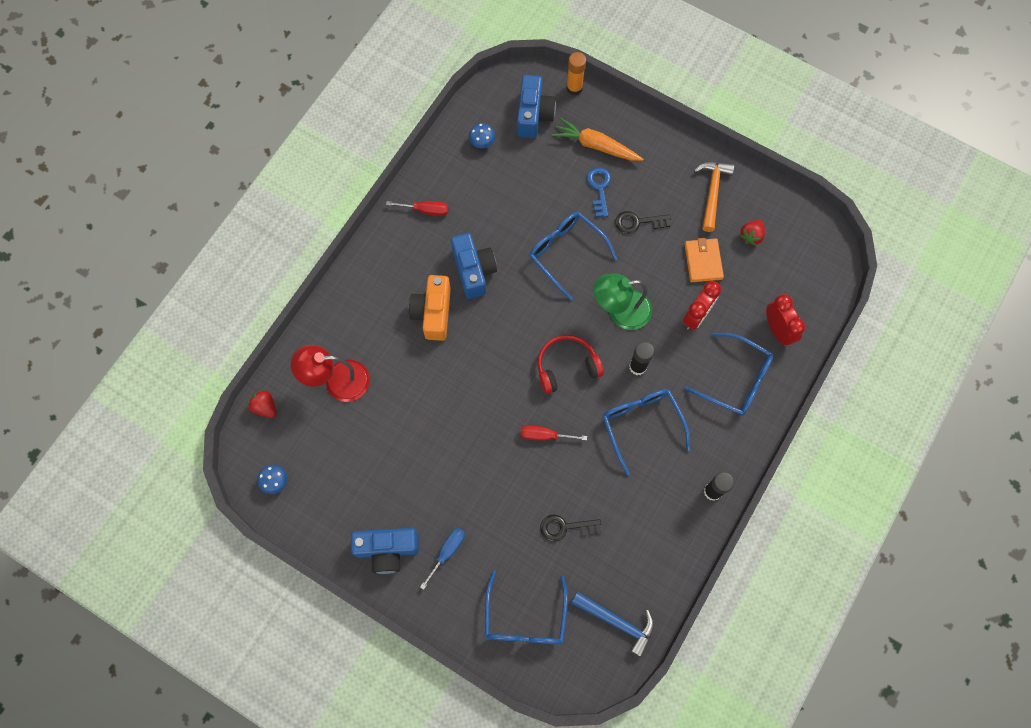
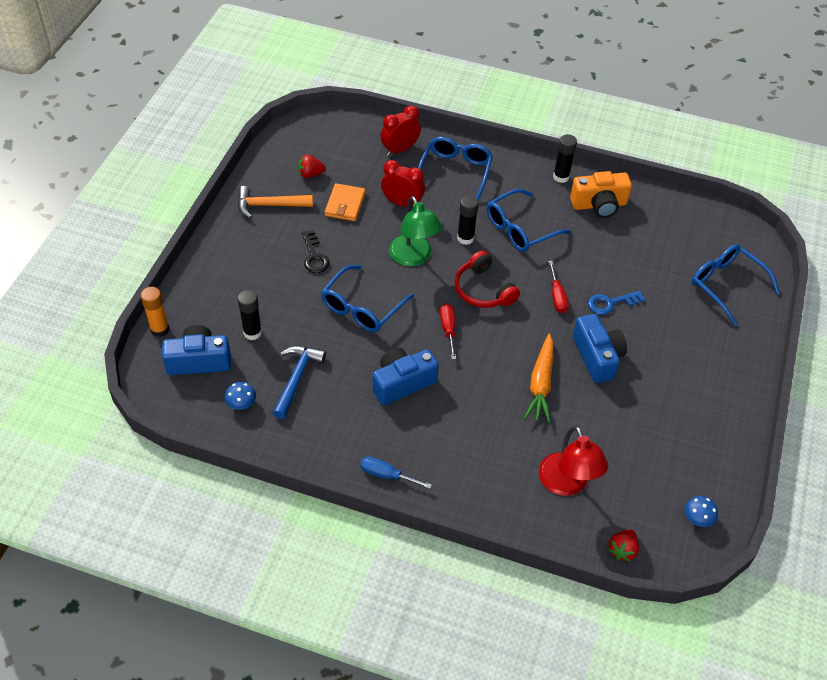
camera: 105 degrees left, 20 degrees down
(387, 550) = (718, 400): blue camera -> blue camera (597, 357)
(426, 210) = (340, 442): red screwdriver -> red screwdriver (448, 329)
(433, 313) = (461, 410): orange camera -> orange camera (599, 205)
(447, 552) = (697, 352): blue screwdriver -> blue screwdriver (386, 475)
(525, 618) = (726, 285): blue glasses -> blue glasses turned 120 degrees counterclockwise
(556, 159) = (252, 332): none -> black glue stick
(565, 527) = (635, 269): black key -> none
(595, 145) = (230, 301): orange carrot -> orange carrot (541, 384)
(599, 188) = (281, 291): blue key -> blue key (610, 303)
(617, 622) = (697, 224): blue hammer -> blue hammer (296, 378)
(703, 261) = (345, 204): orange wallet -> orange wallet turned 60 degrees counterclockwise
(751, 236) = (310, 174): red strawberry -> red strawberry turned 150 degrees clockwise

